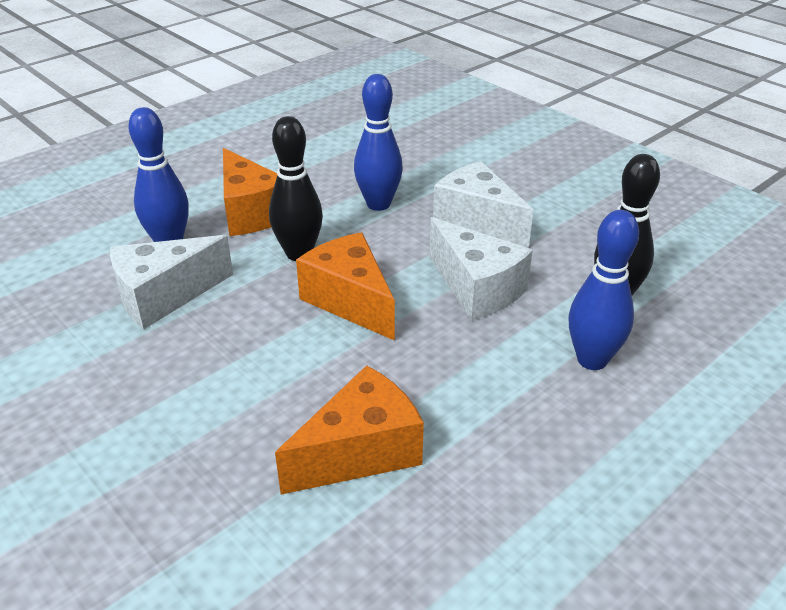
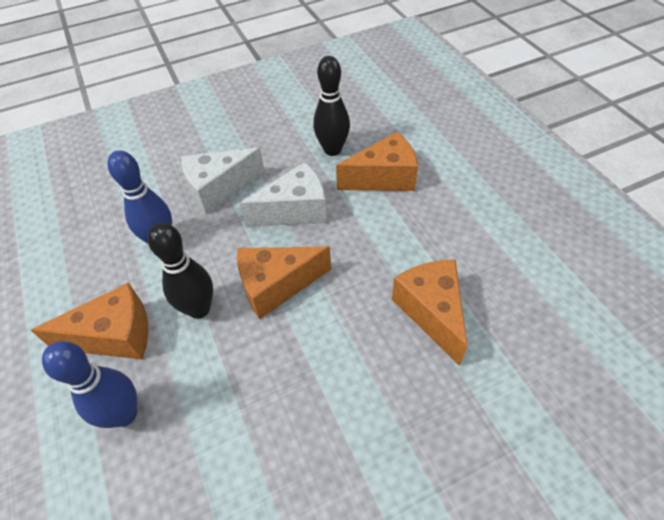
camera: 70 degrees left, 15 degrees up
(164, 296) = (208, 426): white cheese -> none
(592, 360) = (384, 178): blue bowling pin -> orange cheese

